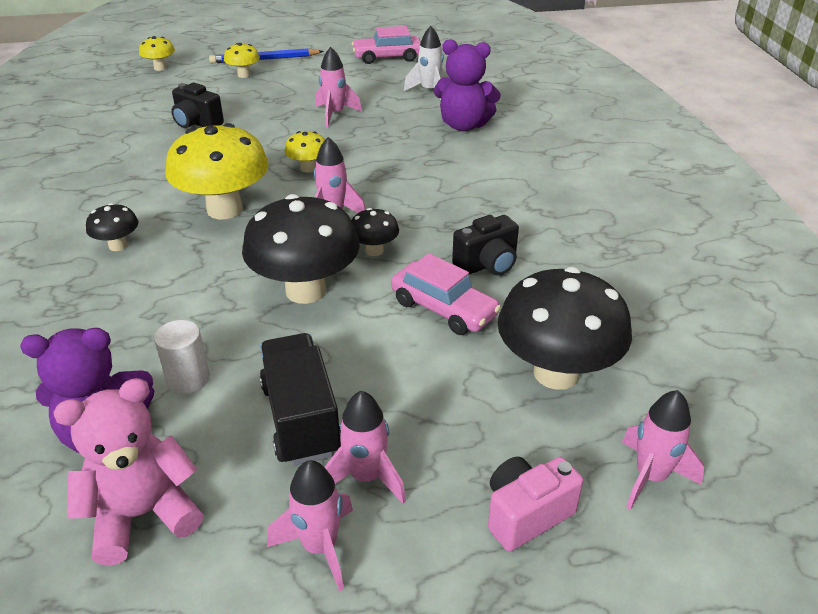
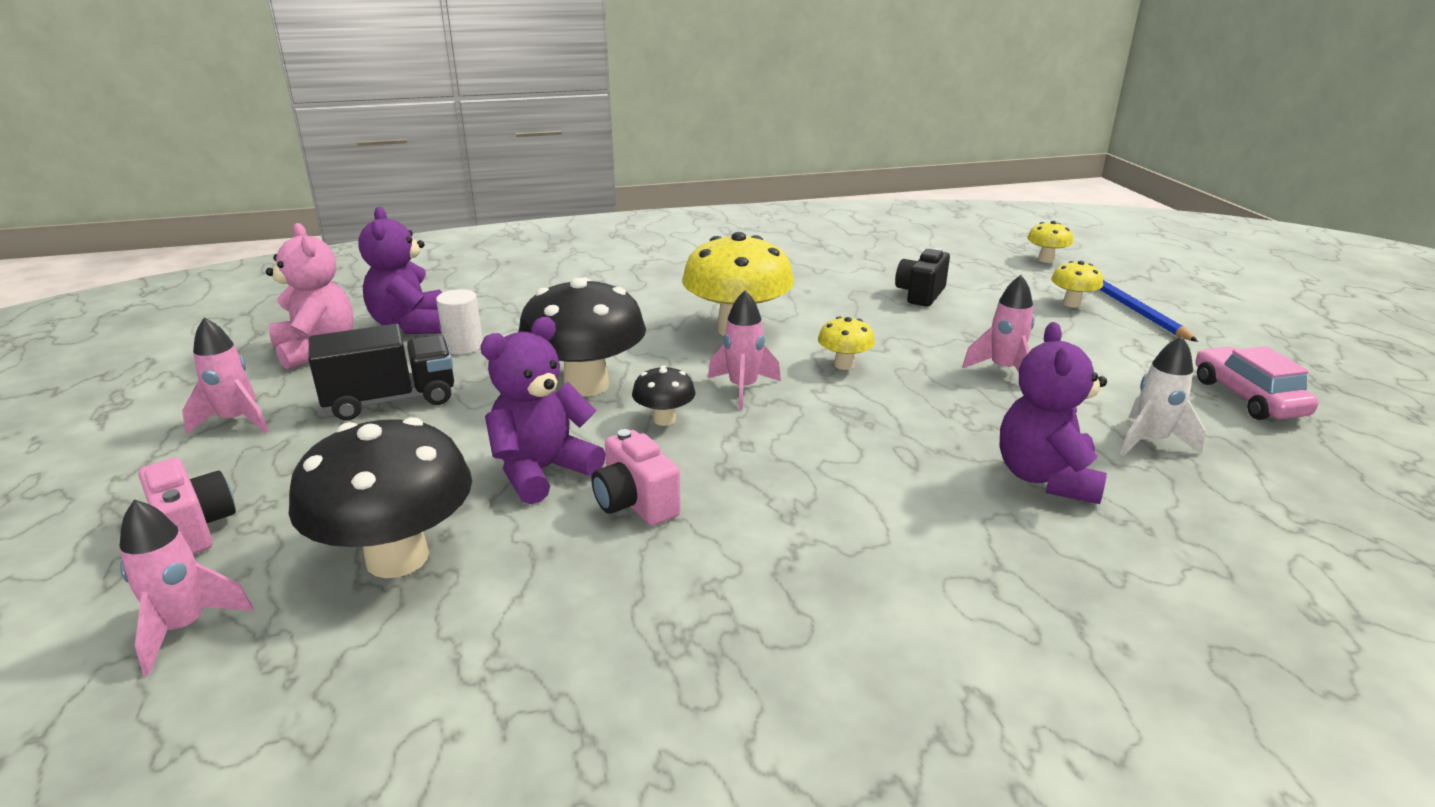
camera: 85 degrees right, 10 degrees down
(118, 246) = (664, 293): black mushroom -> none
(366, 477) = (300, 437): pink rocket -> none
(443, 309) = (542, 471): pink car -> purple teddy bear
(487, 265) = (635, 503): black camera -> pink camera

